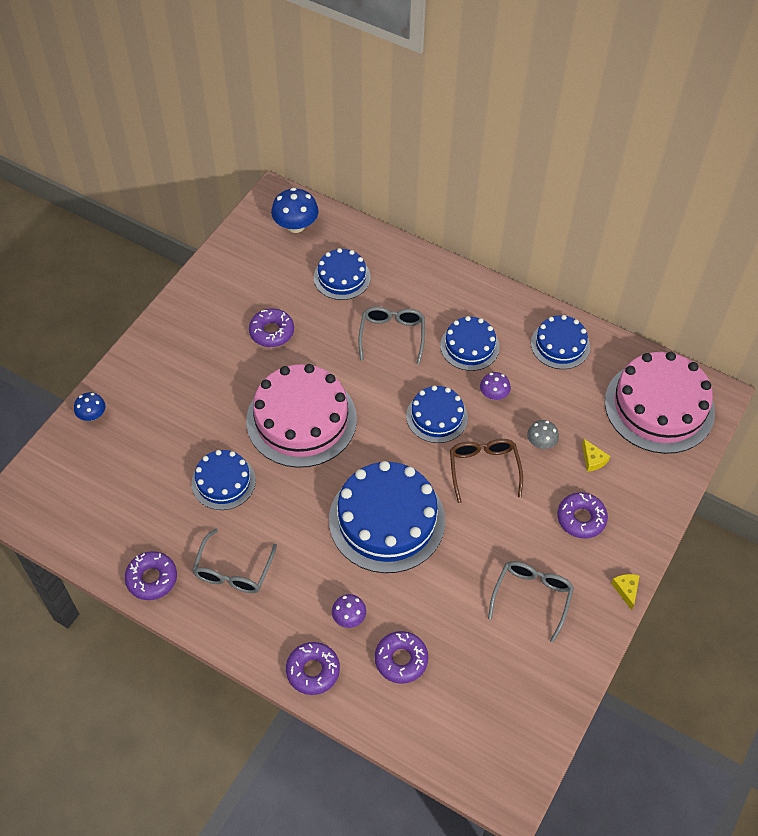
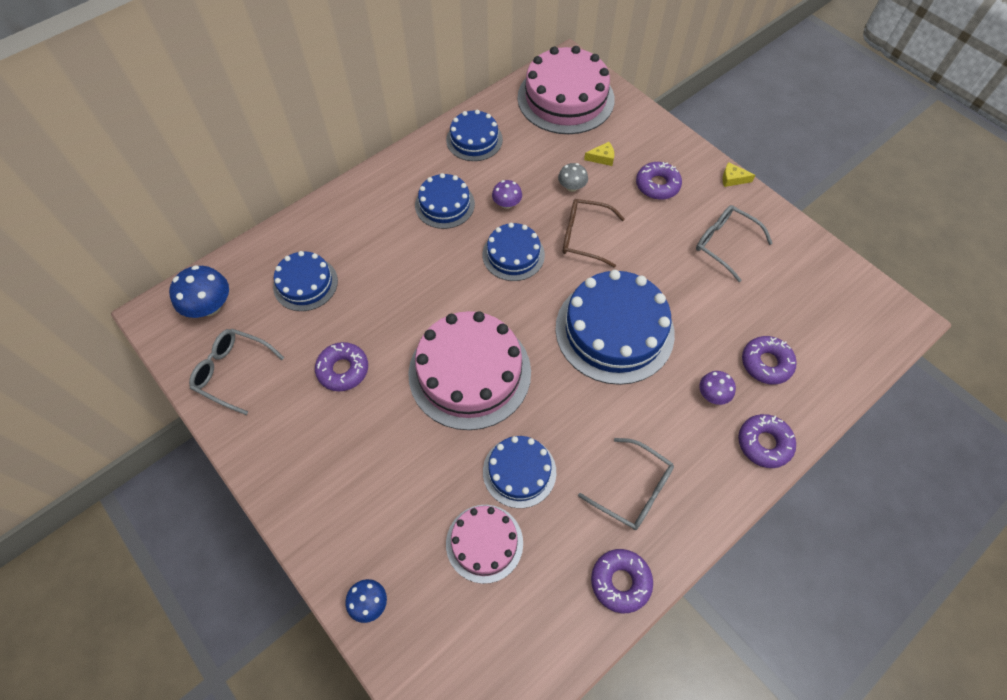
camera: 70 degrees left, 5 degrees up
(157, 474) = (484, 543): none -> pink cake
(392, 335) = (402, 262): grey glasses -> grey glasses (232, 372)

